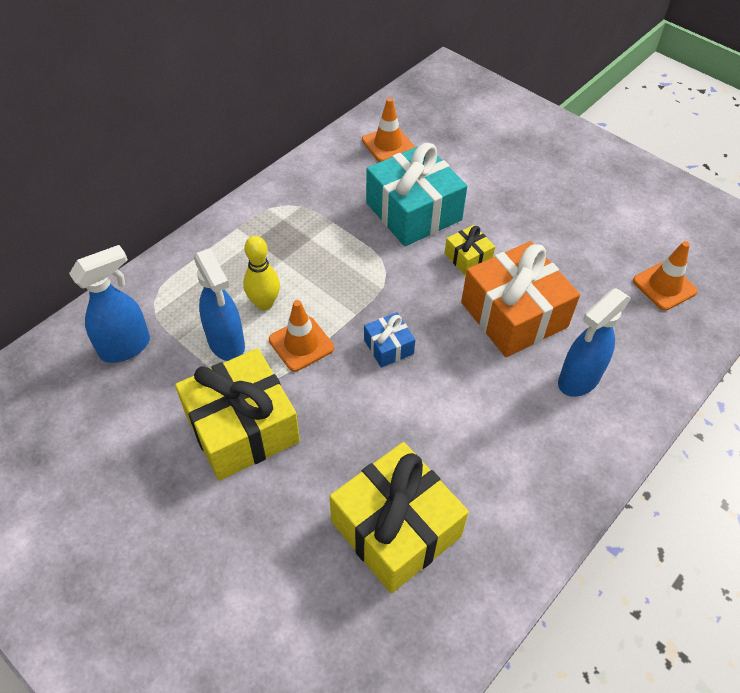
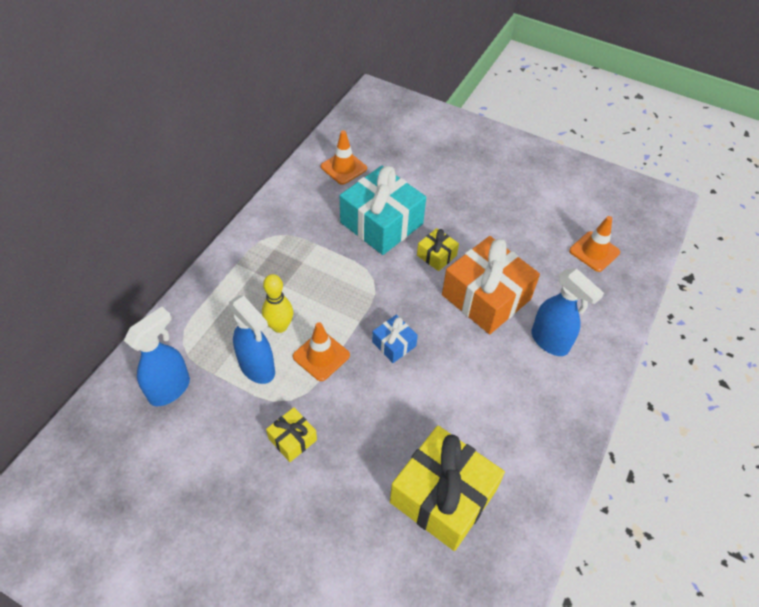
camera: 15 degrees left, 0 degrees up
(242, 428) = (292, 439): yellow gift -> yellow gift, size x0.47
(578, 380) = (550, 342): blue spray bottle -> blue spray bottle turned 75 degrees counterclockwise

